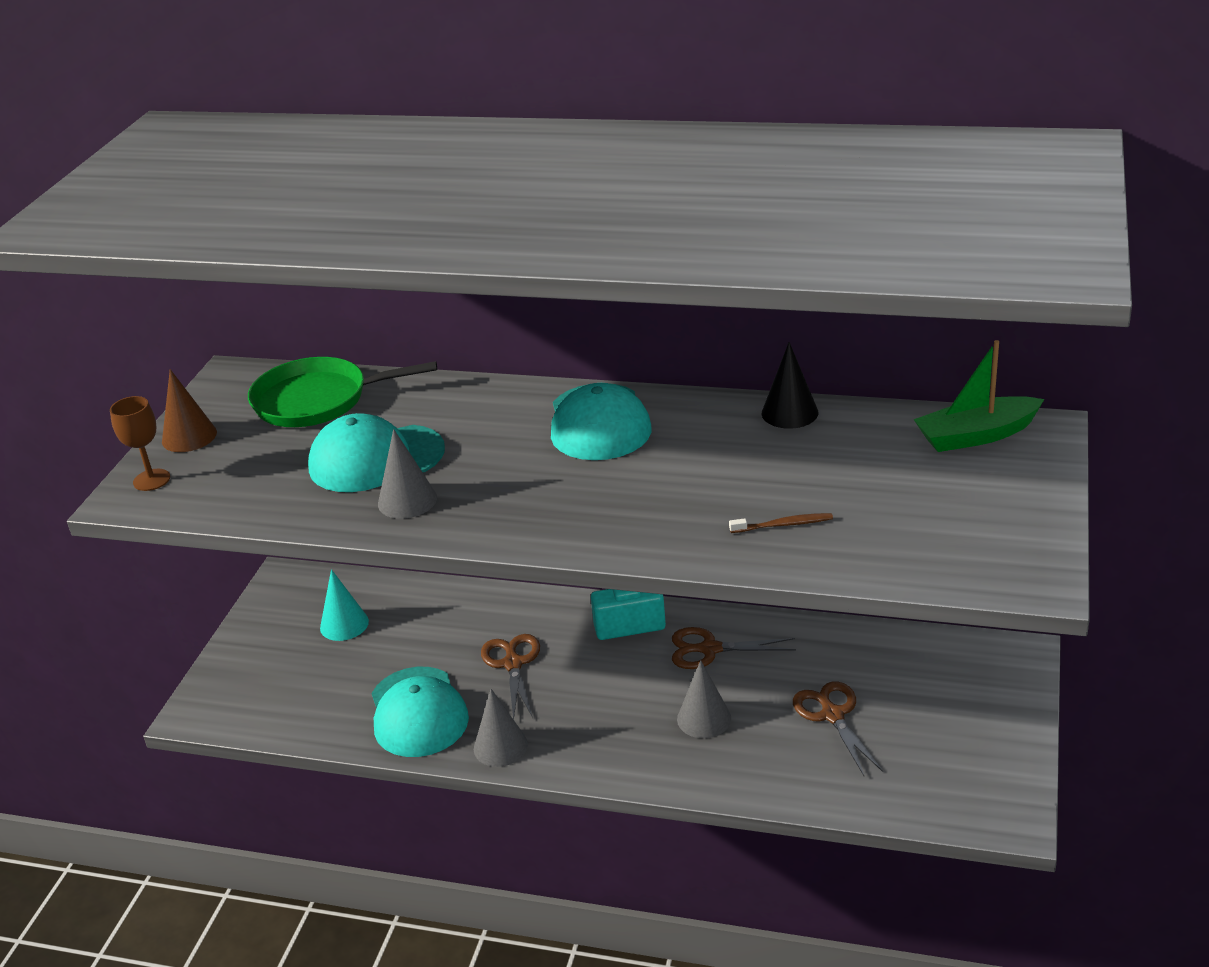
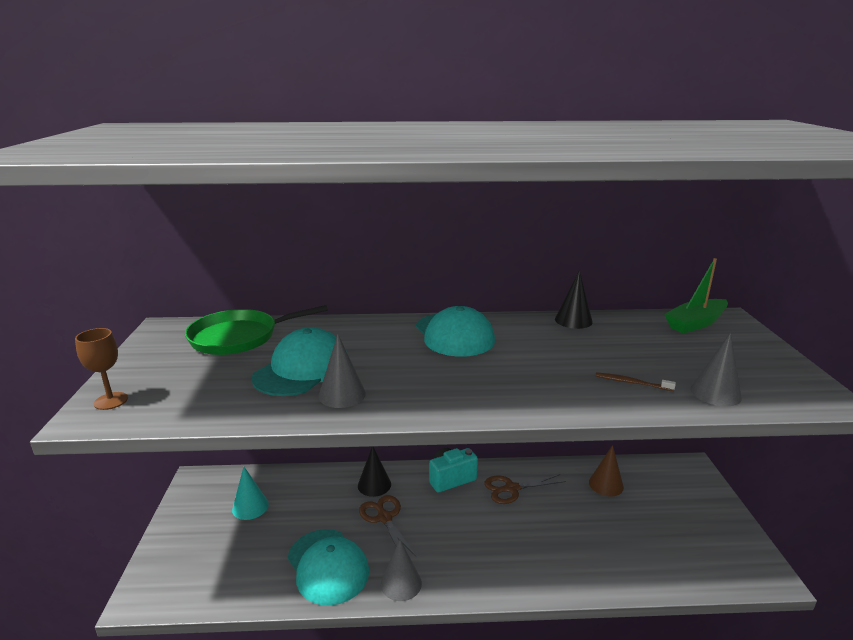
camera: 20 degrees left, 10 degrees down
(189, 437) = (139, 368): brown cone -> brown cone (606, 484)
(376, 459) = (302, 369): turquoise cap -> turquoise cap turned 150 degrees clockwise
(517, 617) = (374, 484): none -> black cone
(704, 718) = (533, 537): grey cone -> grey cone (715, 393)
(783, 525) = (631, 383): brown toothbrush -> brown toothbrush turned 135 degrees counterclockwise
(832, 715) = (613, 521): brown scissors -> none

